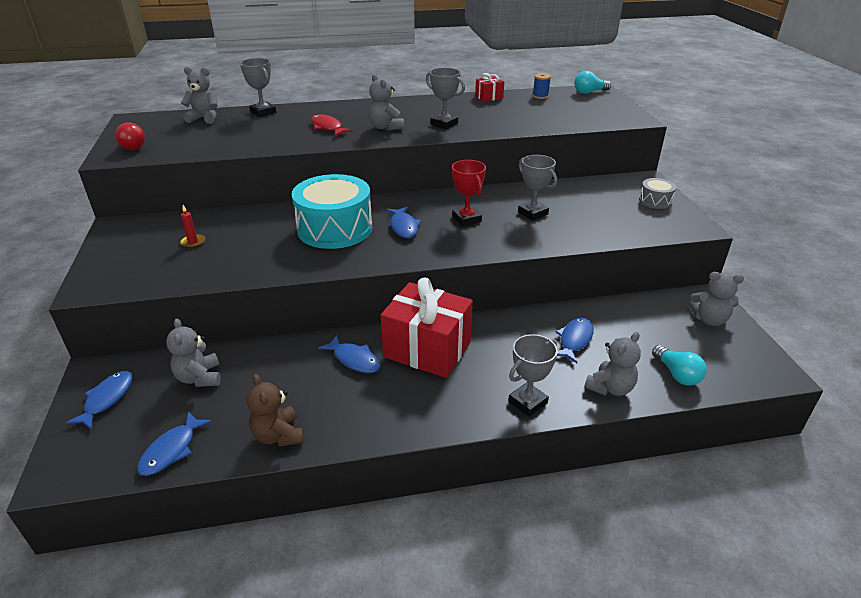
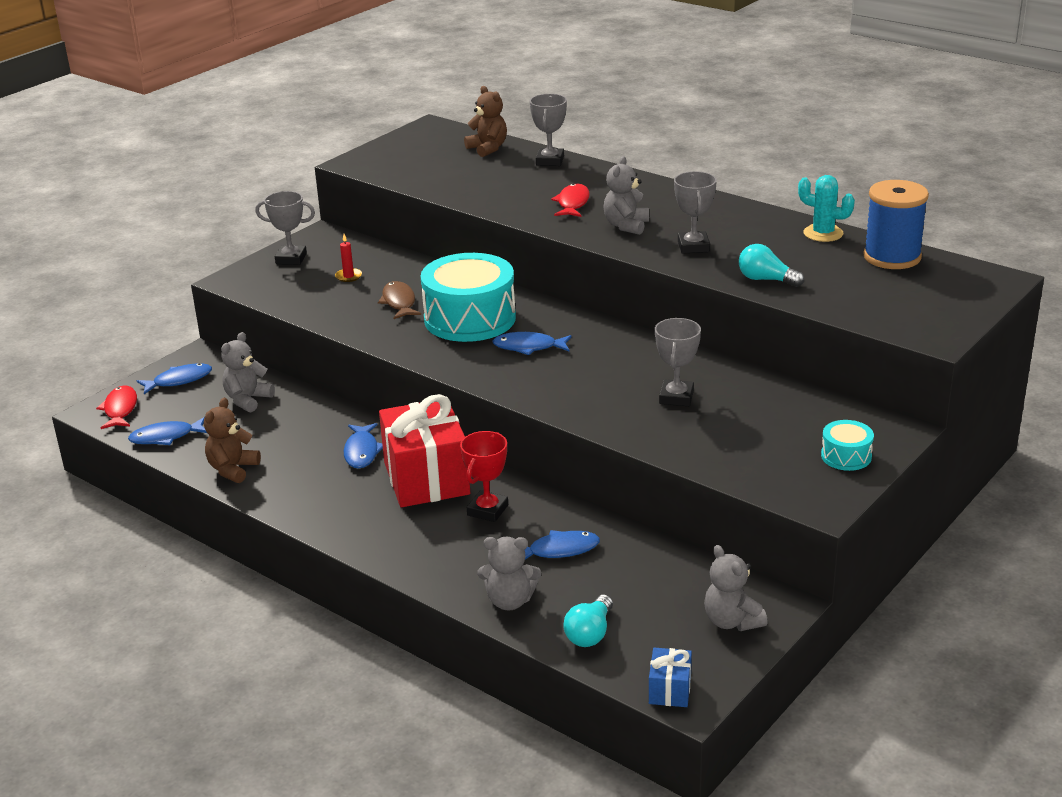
camera: 50 degrees right, 5 degrees down
(82, 456) = (120, 409): none -> red fish
(133, 146) = (385, 157): red light bulb -> none
(204, 118) = (488, 148): grey teddy bear -> brown teddy bear
(265, 241) = (399, 302): none -> brown fish
(403, 227) = (528, 347): blue fish -> blue fish turned 60 degrees clockwise
(466, 219) = (599, 369): red trophy -> red trophy (487, 510)
(489, 97) = (823, 233): red gift -> turquoise cactus
(527, 402) = (425, 564): grey trophy -> grey trophy (291, 259)
(540, 96) = (892, 257): blue spool -> blue spool, size x2.18
(589, 92) = (974, 277): turquoise light bulb -> turquoise light bulb (766, 280)
(655, 201) = (846, 456): grey drum -> turquoise drum
(762, 375) = (670, 690): none -> blue gift

